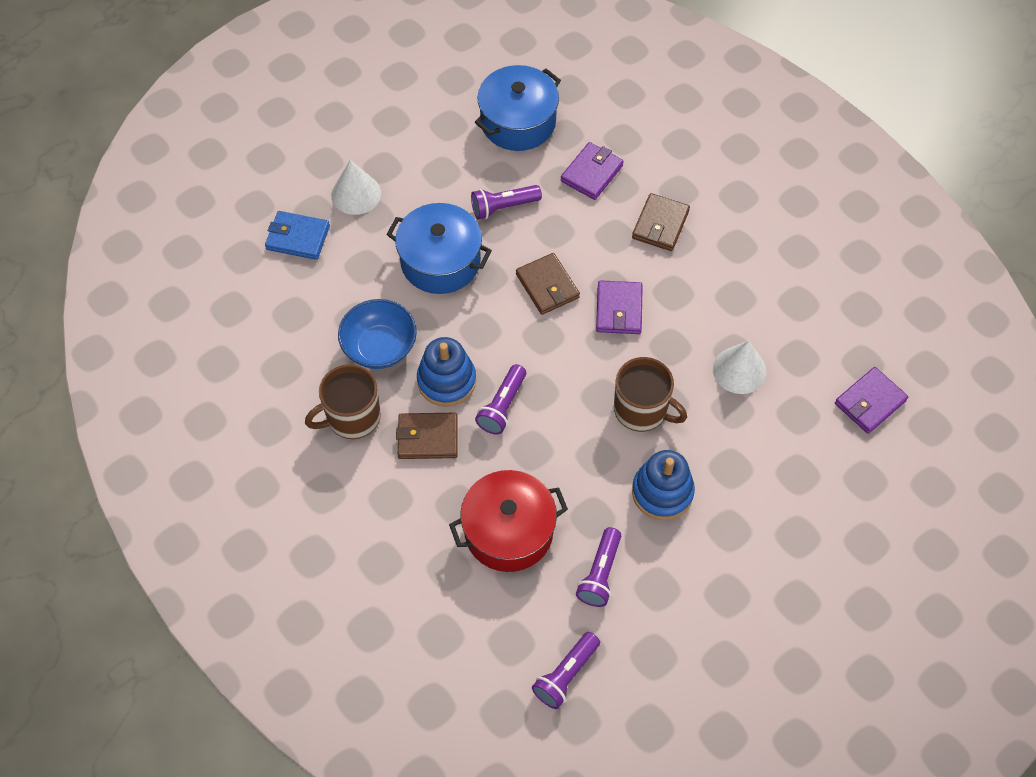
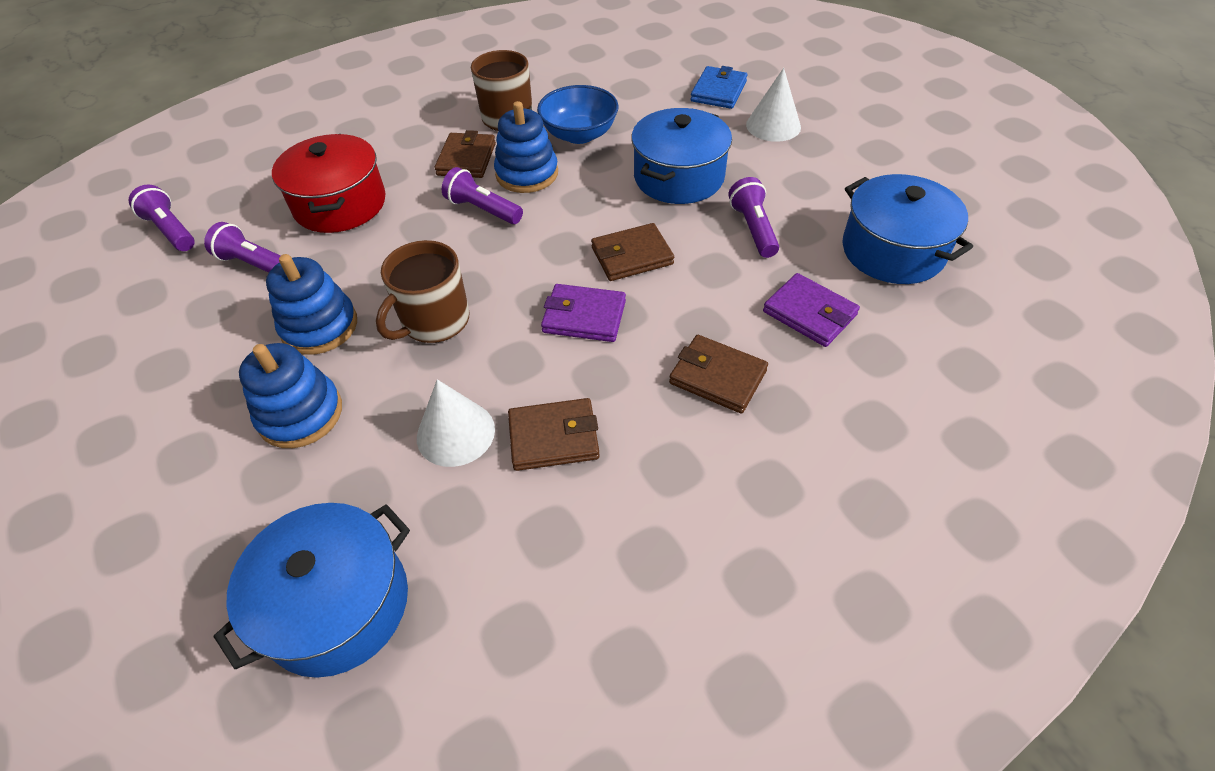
camera: 100 degrees right, 10 degrees down
(730, 312) = (553, 437): none -> brown wallet
(746, 474) = (300, 414): none -> blue stacking toy
(870, 402) = (337, 605): purple wallet -> blue pot

